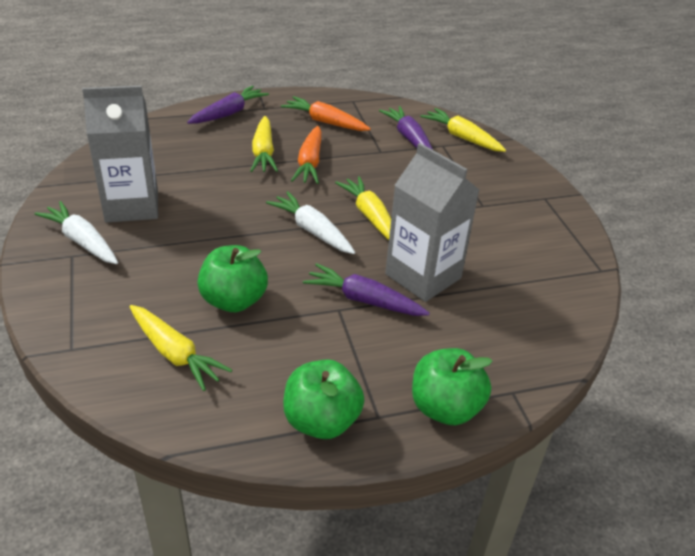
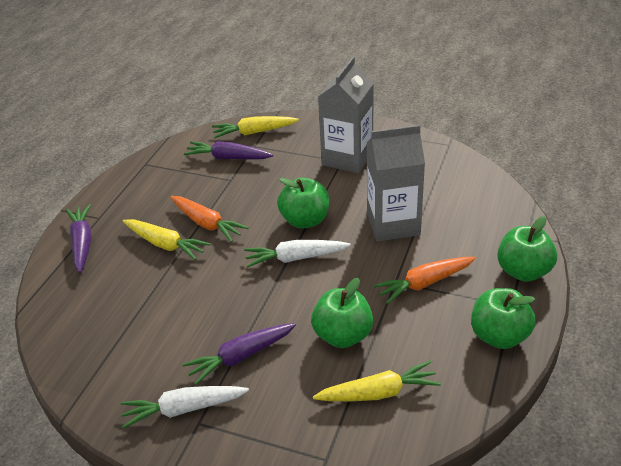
camera: 50 degrees left, 0 degrees up
(132, 206) = (162, 357): grey carton -> grey carton (347, 158)
(325, 122) = (158, 192): orange carrot -> orange carrot (424, 283)
(363, 300) = (395, 264): purple carrot -> purple carrot (240, 357)
(370, 216) = (305, 220): yellow carrot -> green apple

